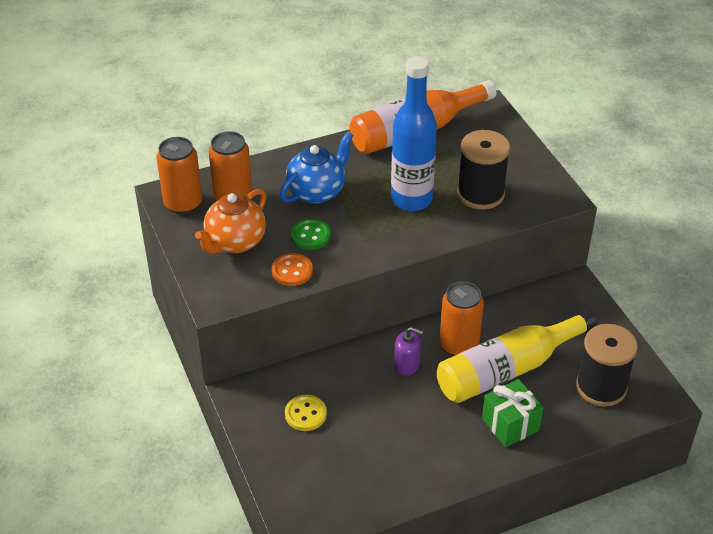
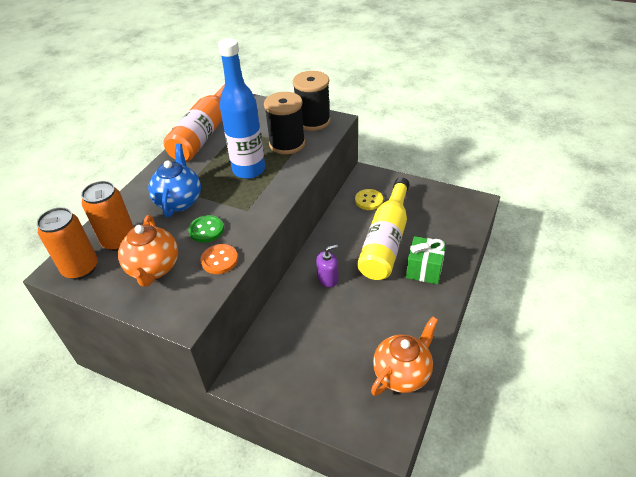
camera: 40 degrees left, 0 degrees up
(305, 414) = (301, 357): yellow button -> yellow button (369, 200)
(374, 493) = (402, 373): none -> orange teapot
(459, 345) = (343, 246): orange can -> none
(601, 387) = (442, 216): black spool -> black spool (313, 121)

